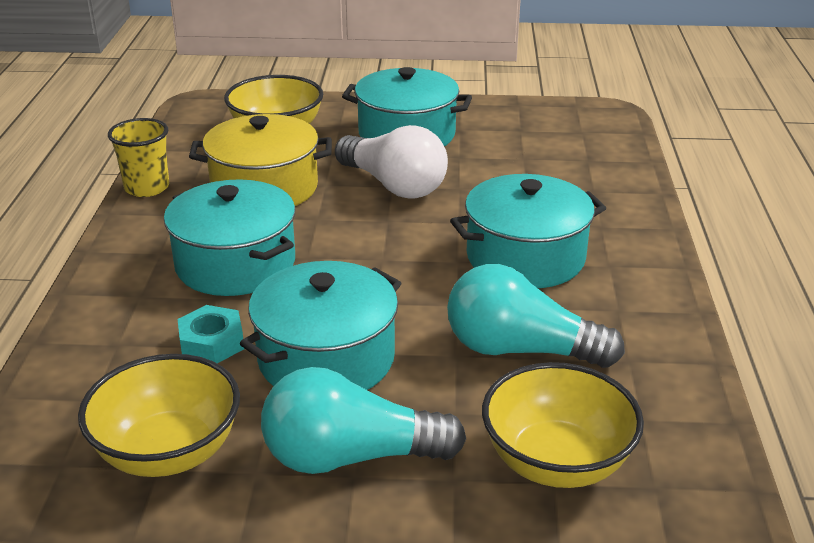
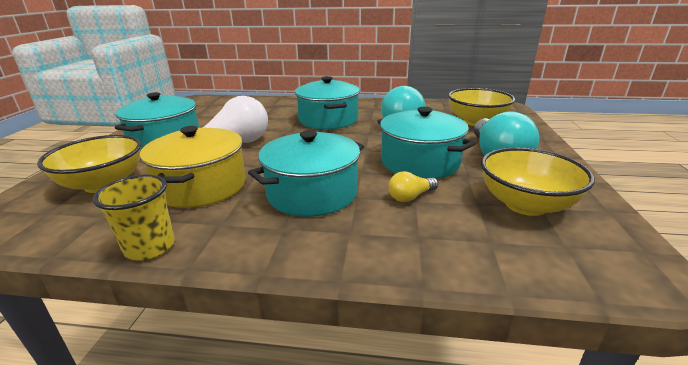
camera: 85 degrees left, 5 degrees down
(212, 343) = (410, 197): turquoise nut -> yellow light bulb

